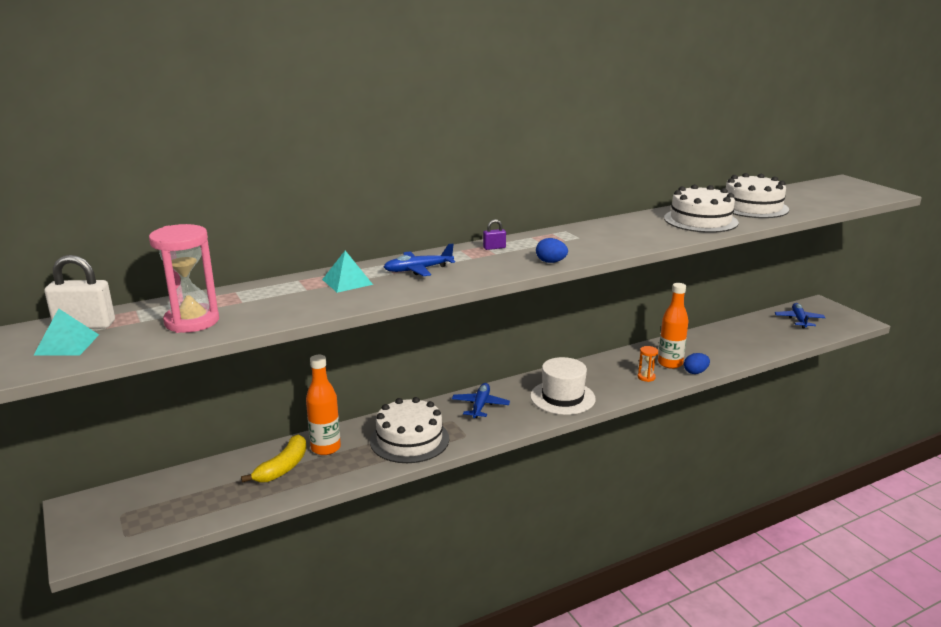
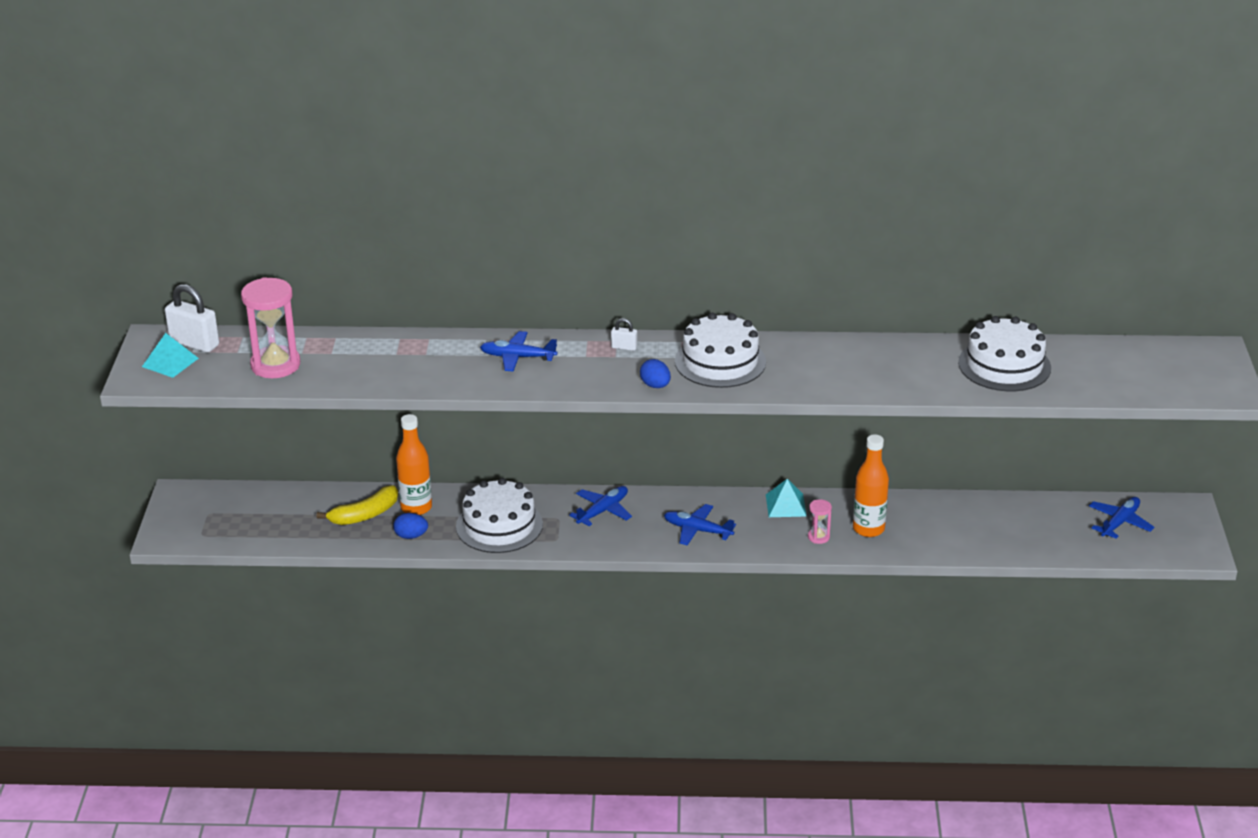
camera: 30 degrees right, 10 degrees up
(347, 282) = (439, 354): turquoise pyramid -> turquoise pyramid (786, 505)
(494, 248) = (624, 347): purple padlock -> white padlock
(562, 397) = (697, 530): white hat -> blue plane
(646, 377) = (818, 537): orange hourglass -> pink hourglass
(695, 372) = (884, 549): blue egg -> blue egg (411, 536)
(700, 220) = (905, 370): white cake -> white cake (720, 362)

